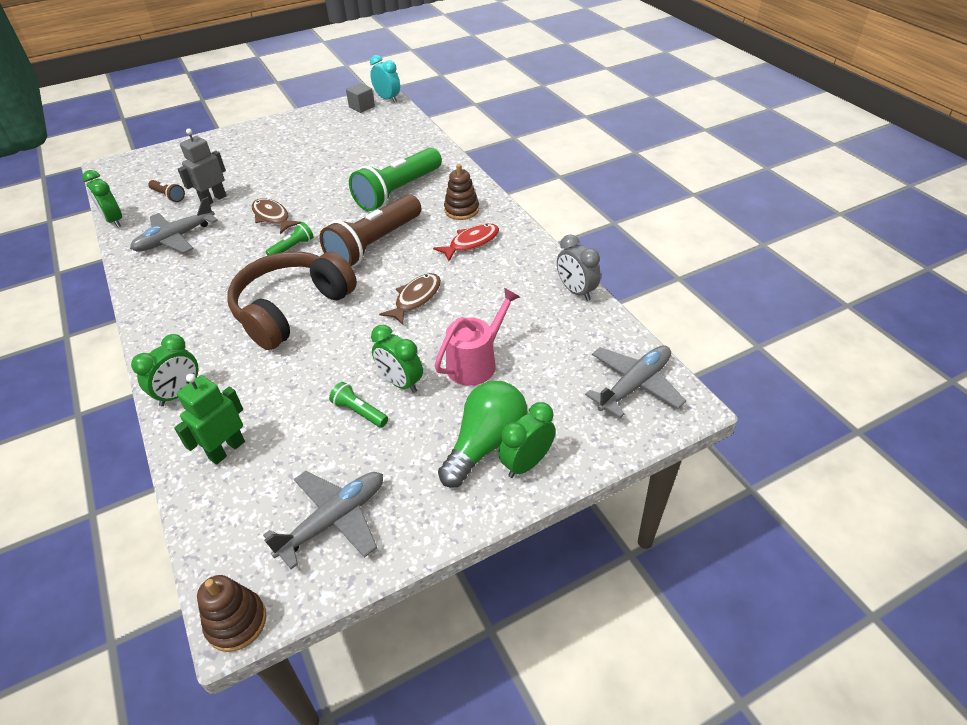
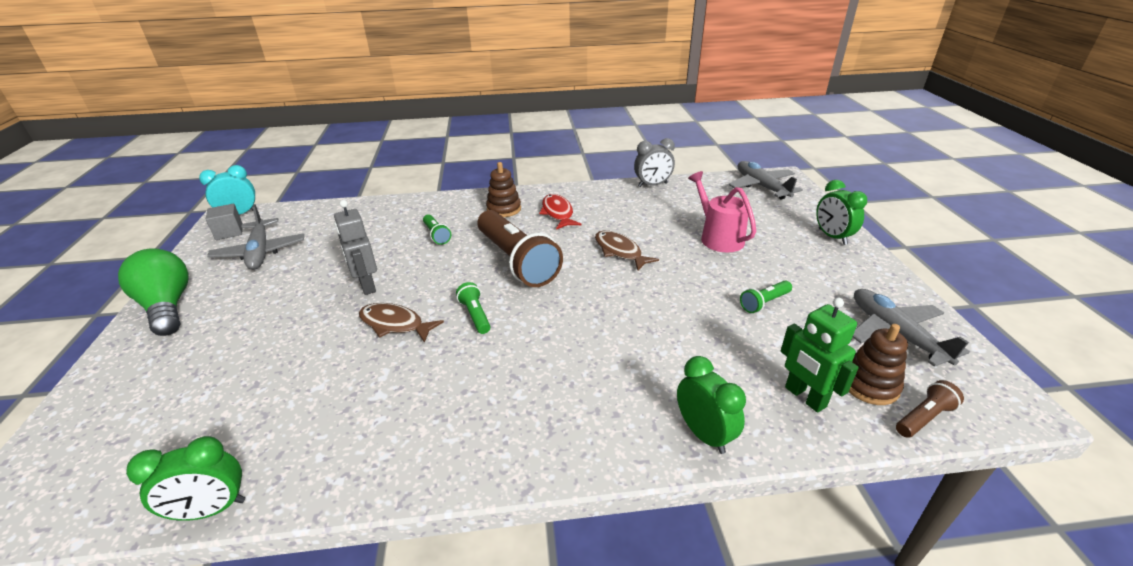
camera: 70 degrees left, 10 degrees down
(168, 196) = (218, 428): brown flashlight -> brown flashlight (924, 418)
(175, 239) = (353, 424): grey plane -> grey plane (260, 252)
(213, 199) = (290, 375): grey robot -> grey robot (367, 286)
(236, 622) = (1023, 406): brown stacking toy -> brown stacking toy (869, 385)
(272, 217) = (395, 324): brown fish -> brown fish turned 45 degrees clockwise
(291, 309) = (591, 327): brown headphones -> none
(398, 191) = (436, 235): green flashlight -> green flashlight, size x0.43
(400, 382) = (731, 276): green clock -> none
(486, 443) = (811, 249): green light bulb -> green light bulb (167, 306)

